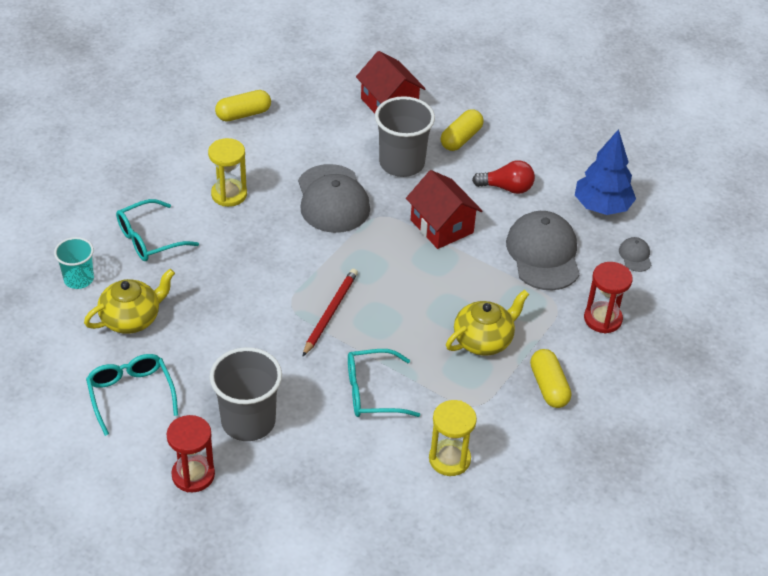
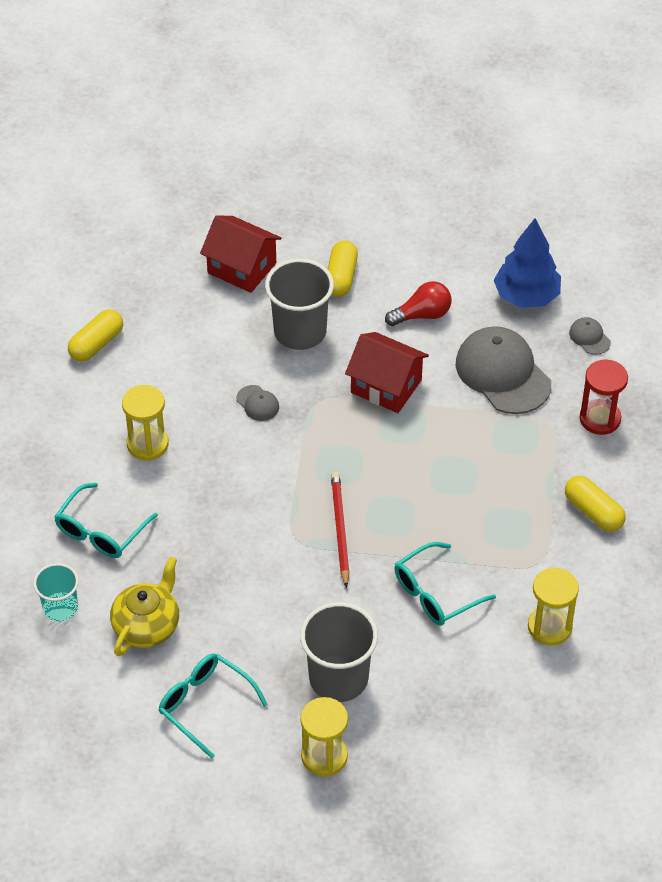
camera: 25 degrees left, 5 degrees up
(193, 475) = (324, 756): red hourglass -> yellow hourglass
(332, 199) = (257, 403): grey cap -> grey cap, size x0.44
(484, 340) = (504, 491): yellow teapot -> none

